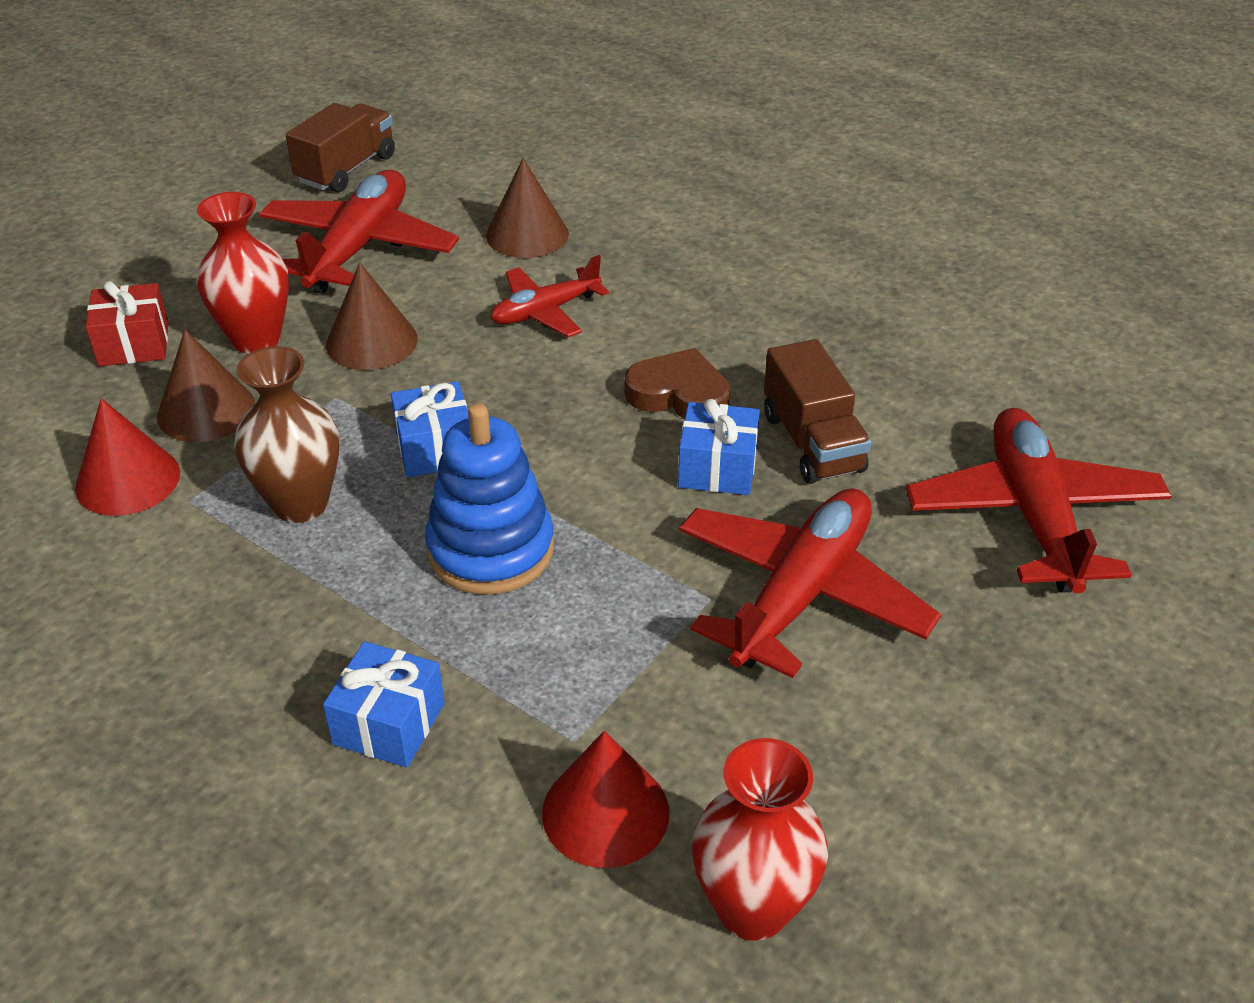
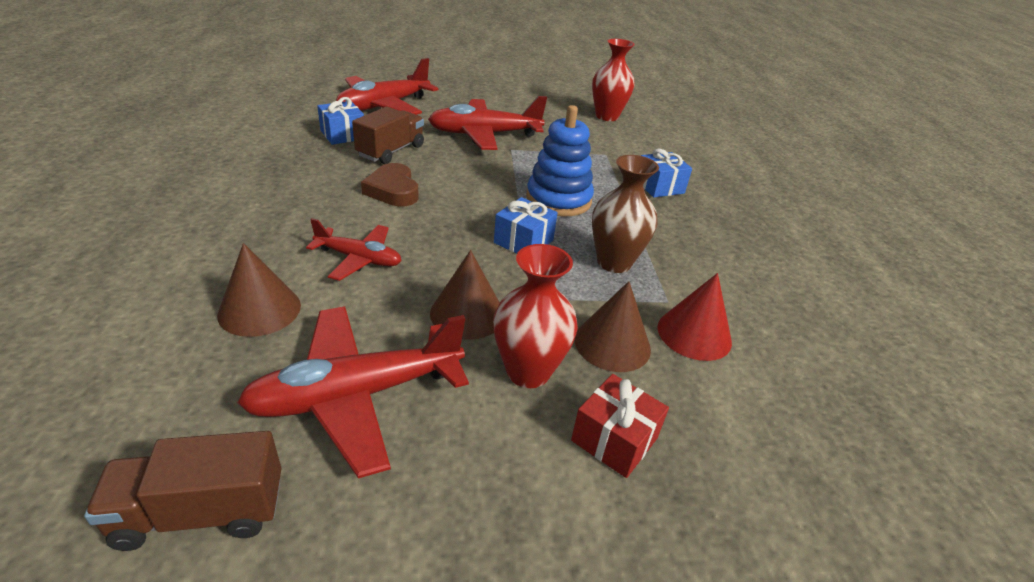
camera: 135 degrees left, 5 degrees down
(605, 812) = (618, 142): red cone -> none
(717, 468) = (436, 166): blue gift -> blue gift (343, 135)

